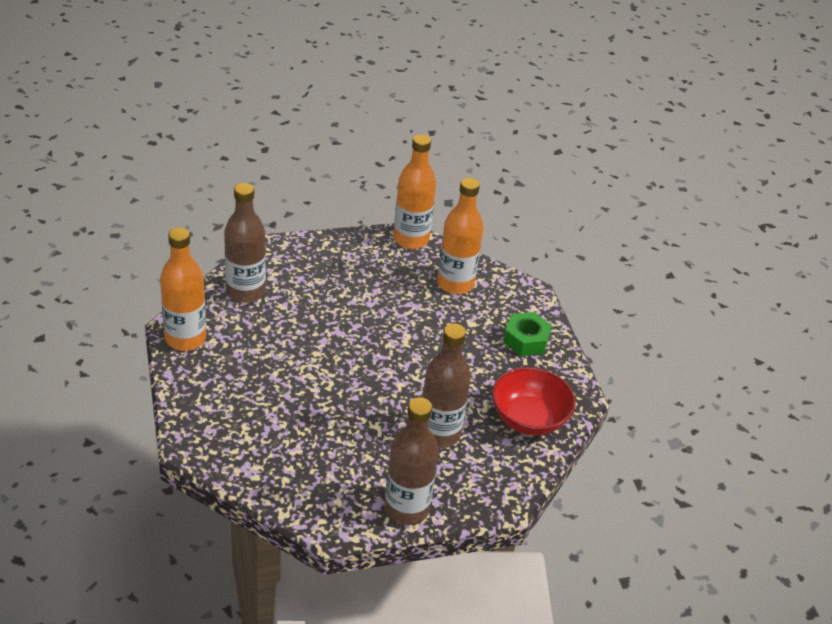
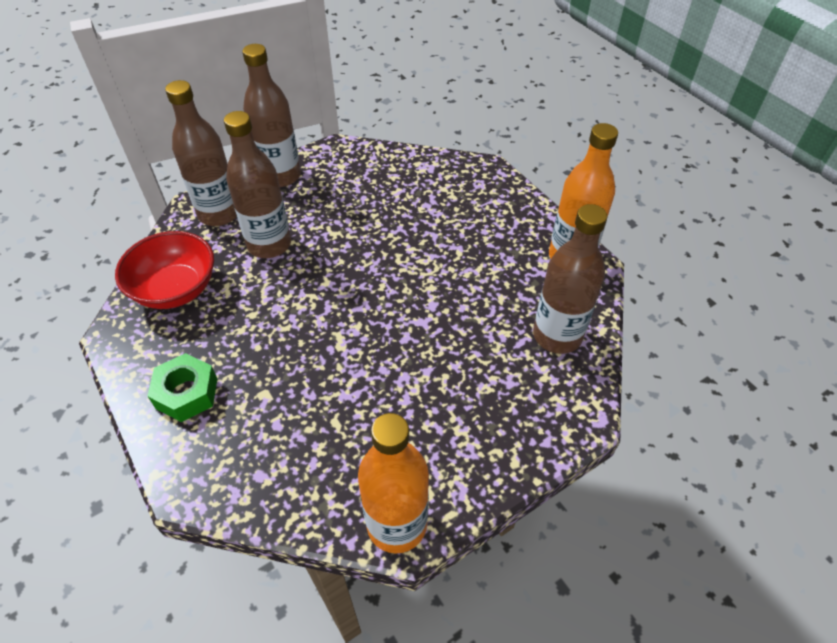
camera: 165 degrees right, 10 degrees up
(455, 284) = (302, 455): orange bottle -> none
(480, 483) = (219, 213): none -> brown bottle

